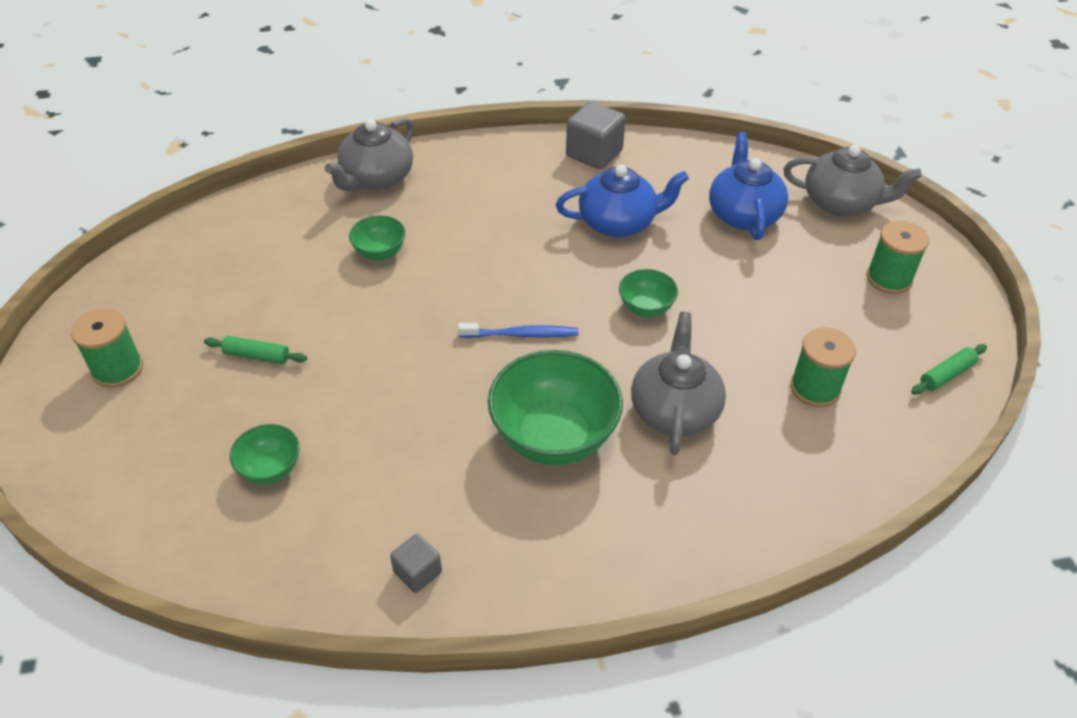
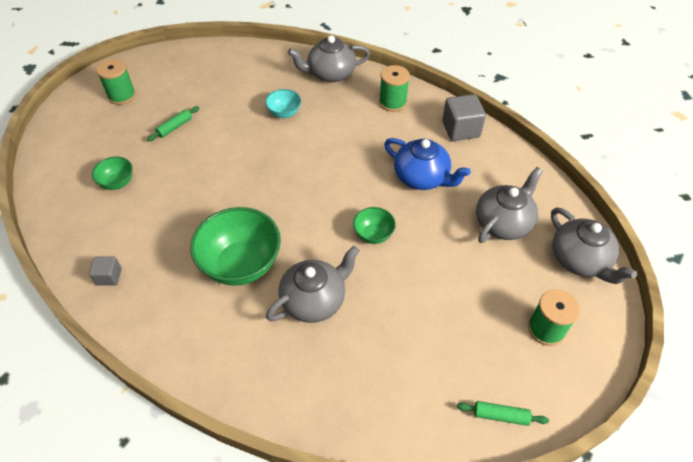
camera: 45 degrees right, 5 degrees up
(257, 356) = (175, 127): green rolling pin -> green rolling pin turned 75 degrees clockwise
(380, 252) = (284, 113): green bowl -> turquoise bowl
(521, 334) = (294, 201): blue toothbrush -> none
(743, 214) = (503, 223): blue teapot -> grey teapot
(815, 388) = (406, 353): green spool -> green spool (392, 102)

